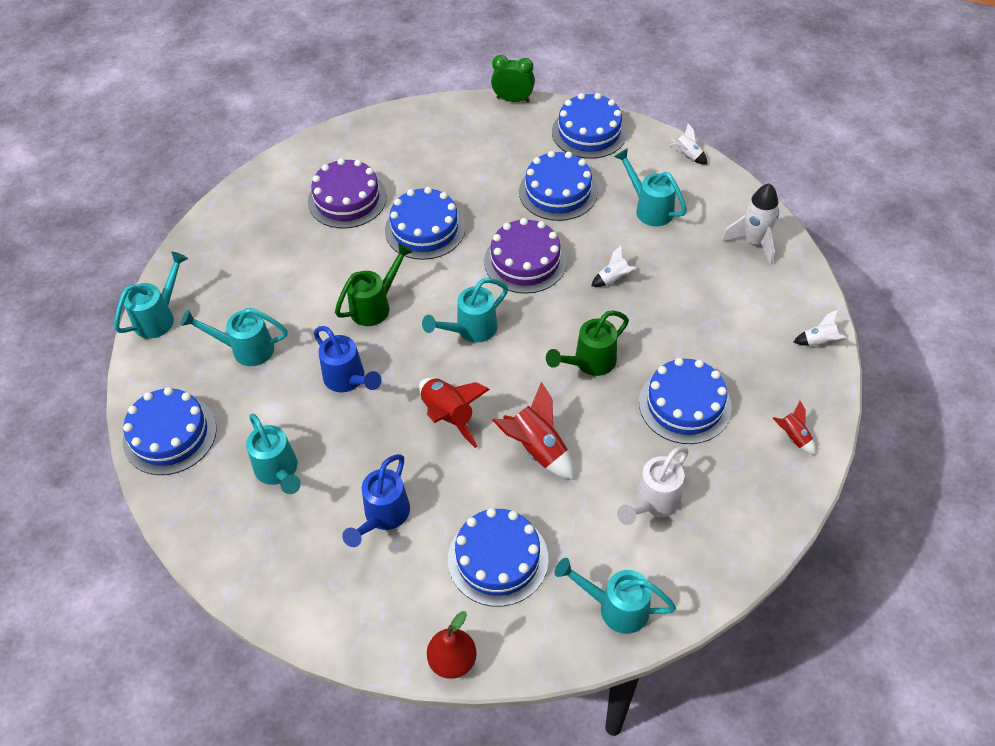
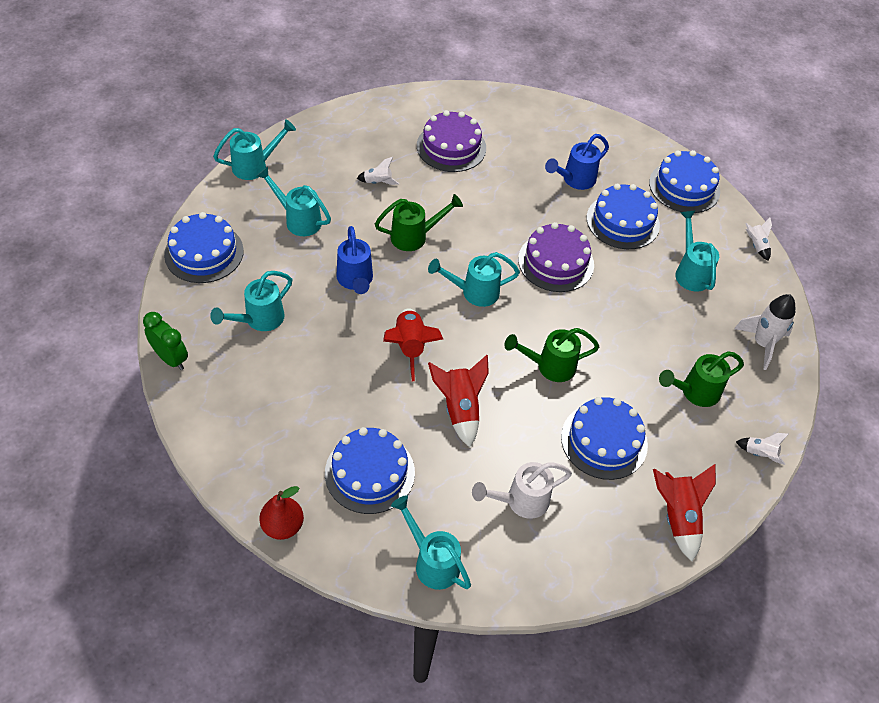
camera: 25 degrees right, 0 degrees up
(279, 472) = (259, 320): turquoise watering can -> turquoise watering can turned 45 degrees clockwise
(383, 517) = (308, 394): blue watering can -> blue watering can (574, 180)
(425, 229) = (494, 198): blue cake -> none
(513, 99) = (639, 132): green clock -> green clock (171, 358)
(613, 279) = (618, 312): white rocket -> white rocket (378, 182)
(729, 317) = (694, 392): none -> green watering can
(793, 437) = (677, 517): red rocket -> red rocket, size x1.79

